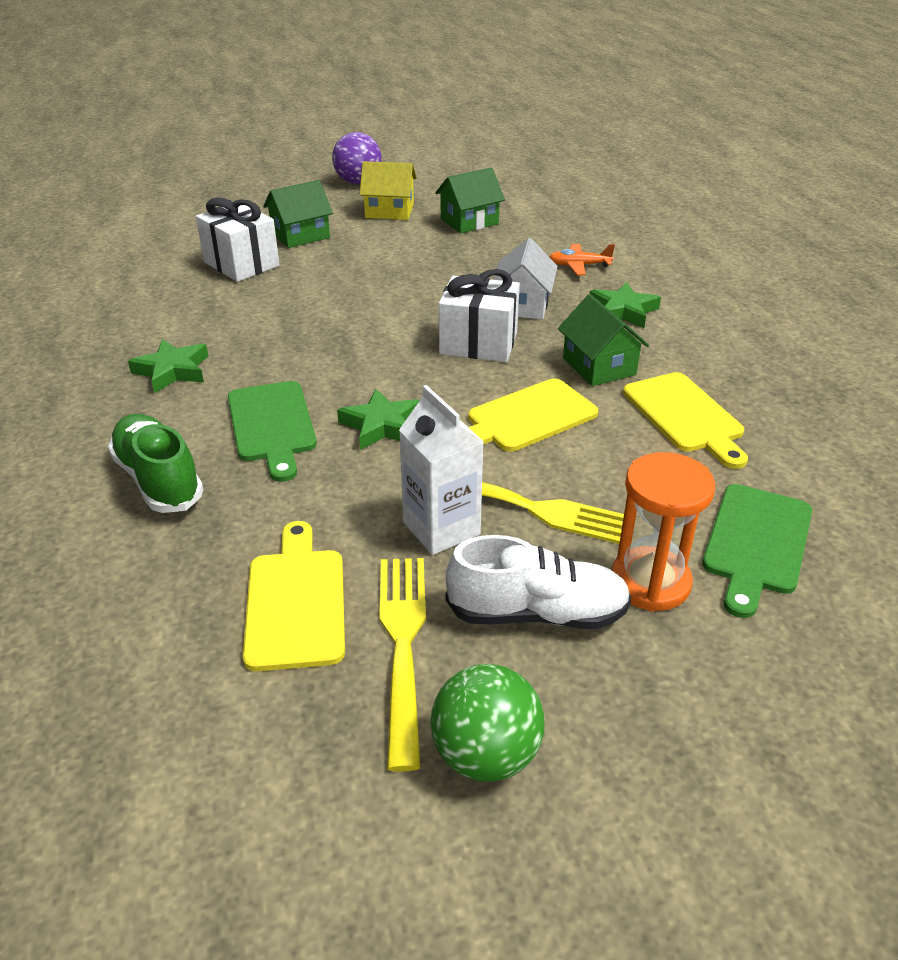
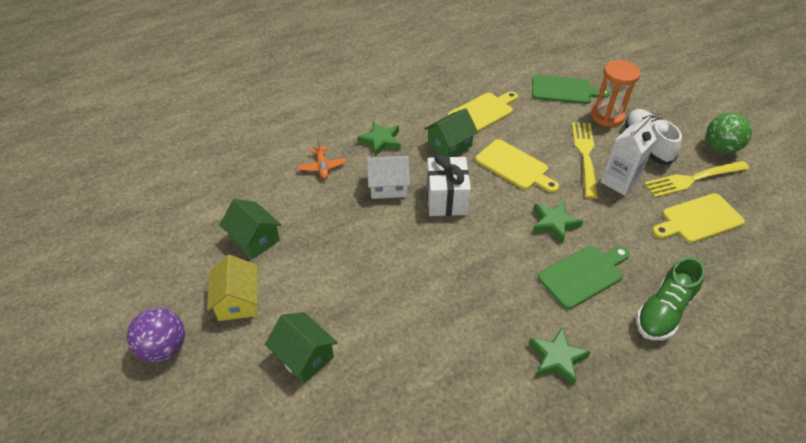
camera: 105 degrees left, 10 degrees up
(241, 264) = (375, 383): white gift -> none

